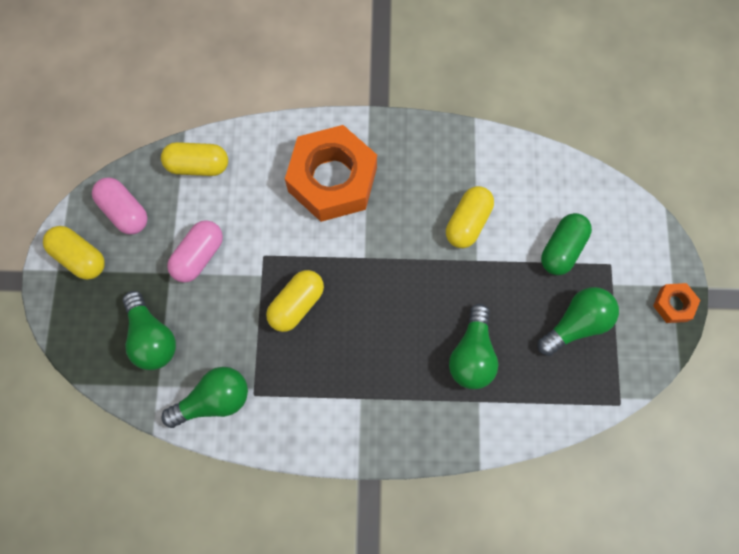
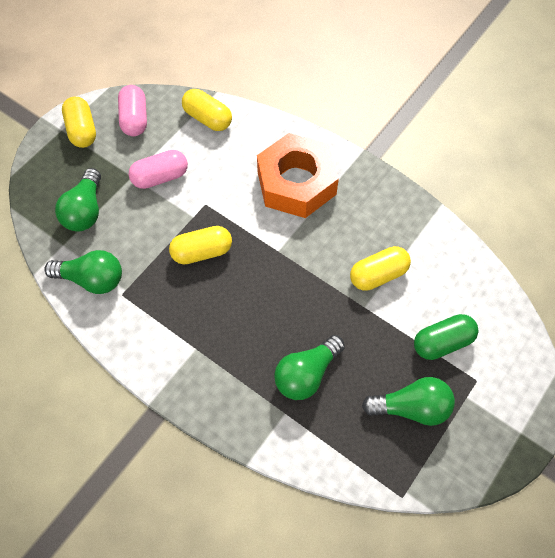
camera: 35 degrees right, 10 degrees down
(673, 304) = (510, 448): orange nut -> none

